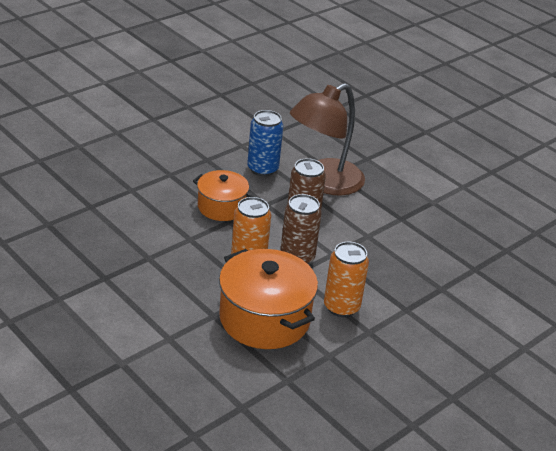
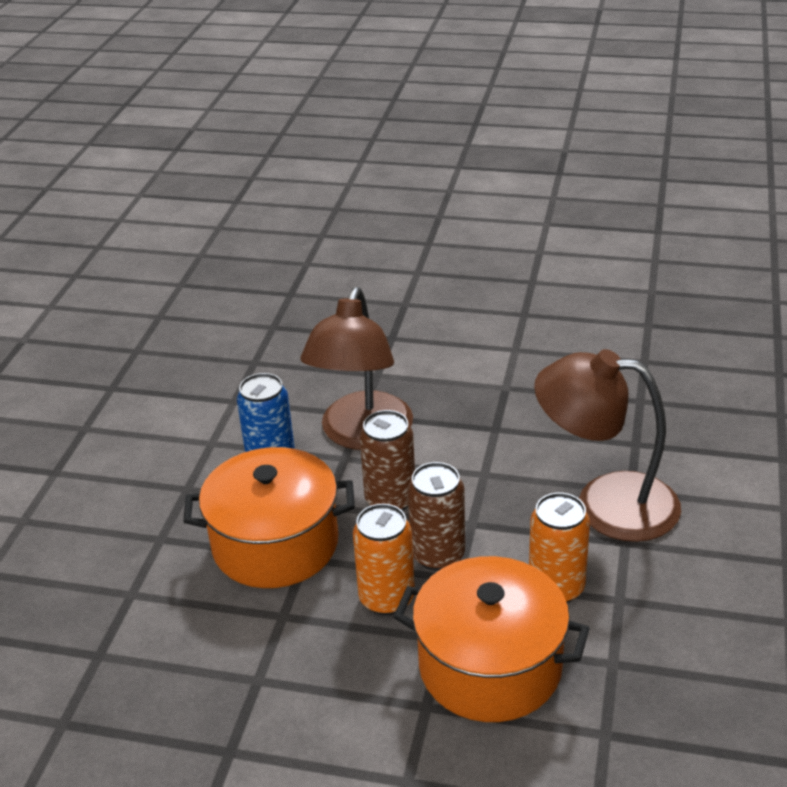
camera: 30 degrees left, 0 degrees up
(221, 207) = (275, 544): orange pot -> orange pot, size x1.65
(419, 286) = (605, 503): none -> brown lamp

